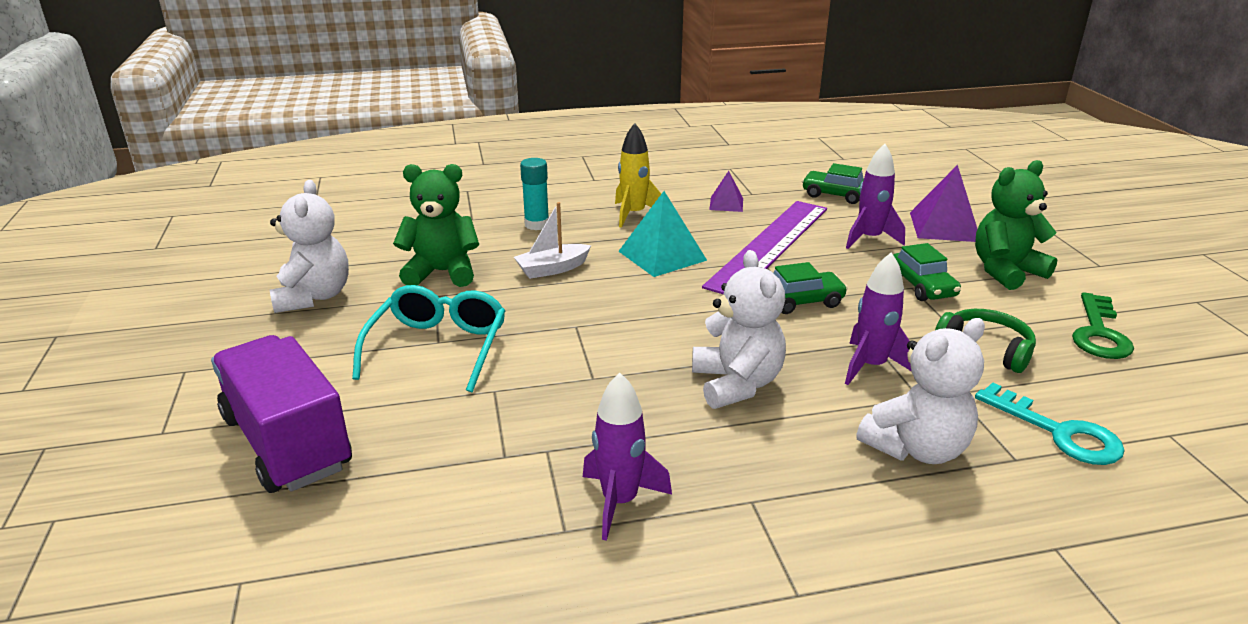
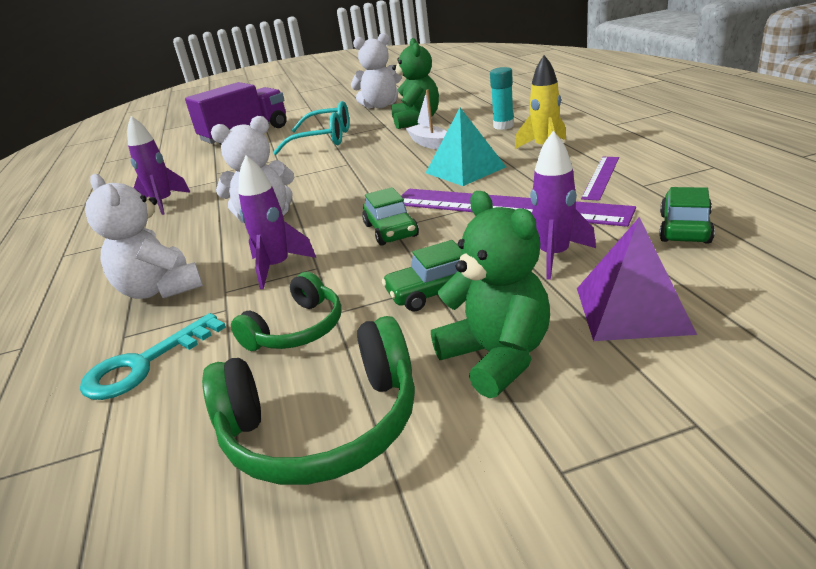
camera: 90 degrees right, 0 degrees up
(726, 204) = (601, 177): purple pyramid -> purple ruler
(1099, 333) = (323, 426): green key -> green headphones

